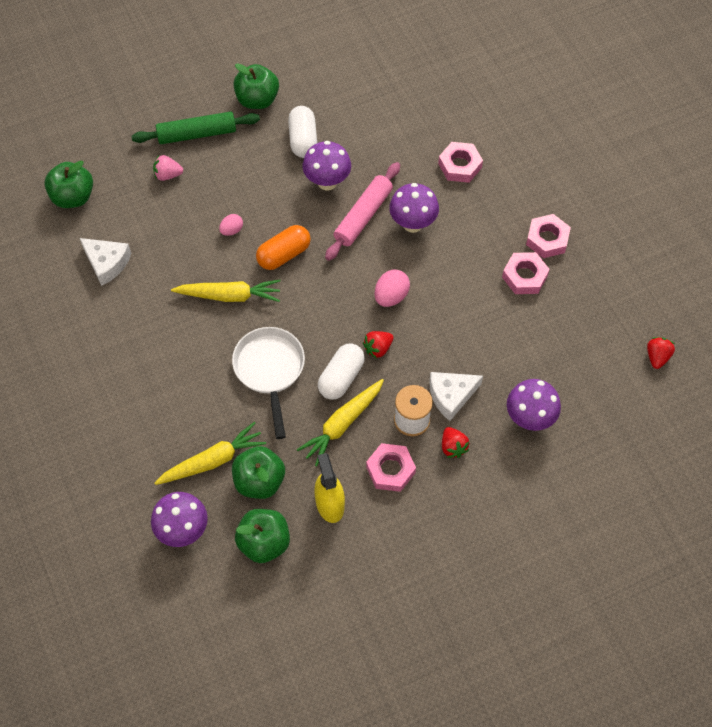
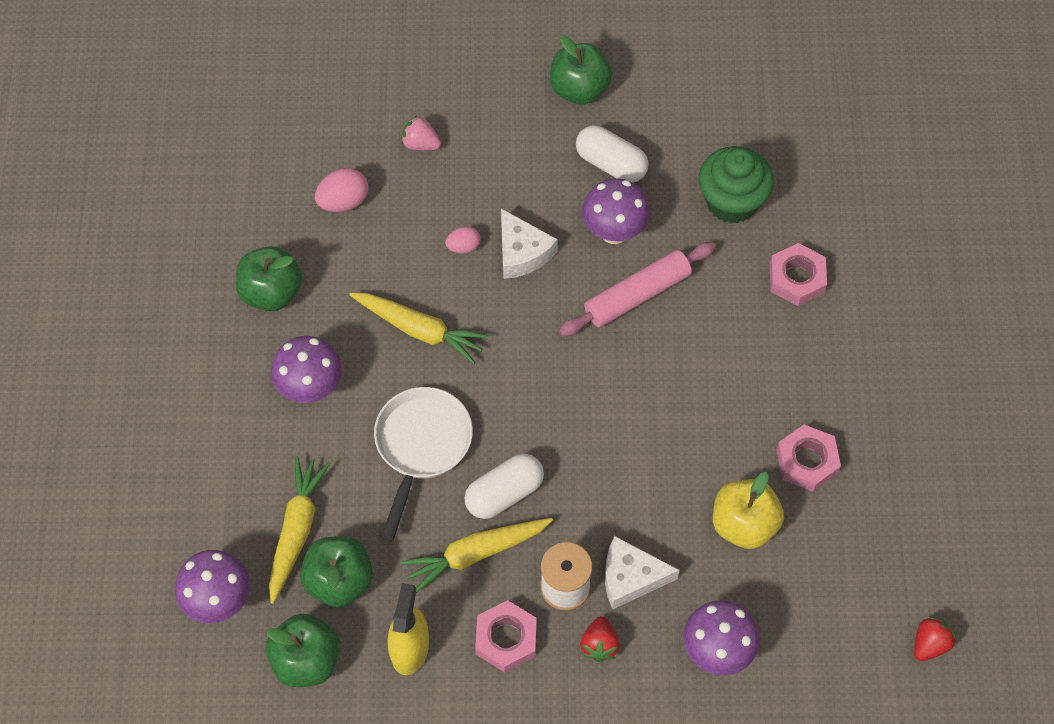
camera: 25 degrees right, 0 degrees up
(73, 197) = (293, 127): green apple -> green apple (271, 292)
(107, 263) = (293, 227): white cheese -> white cheese (522, 252)
(197, 134) = (482, 105): green rolling pin -> none
(213, 460) = (296, 530): yellow carrot -> yellow carrot turned 75 degrees counterclockwise
(284, 254) = (512, 304): orange capsule -> none
(303, 139) = (611, 164): white capsule -> white capsule turned 75 degrees counterclockwise
(378, 348) = (569, 476): red strawberry -> none
(391, 296) = (620, 415): pink egg -> pink egg (343, 201)
(393, 133) = (731, 201): none -> green cupcake
(412, 224) = (695, 331): purple mushroom -> purple mushroom (311, 388)
(505, 332) = (744, 524): none -> yellow apple
(547, 239) = (862, 424): pink nut -> none

